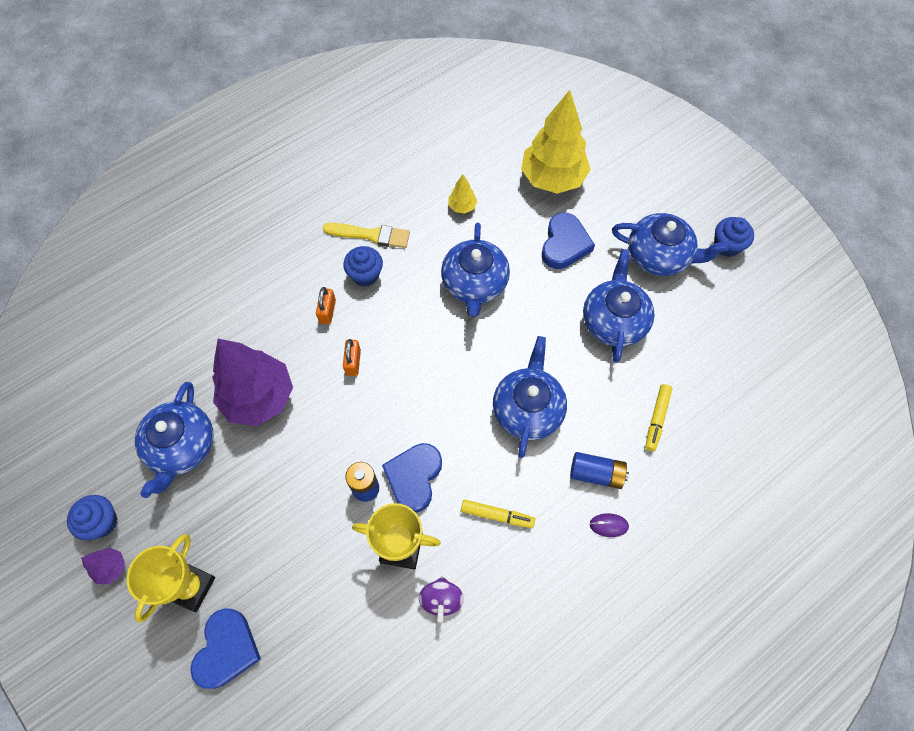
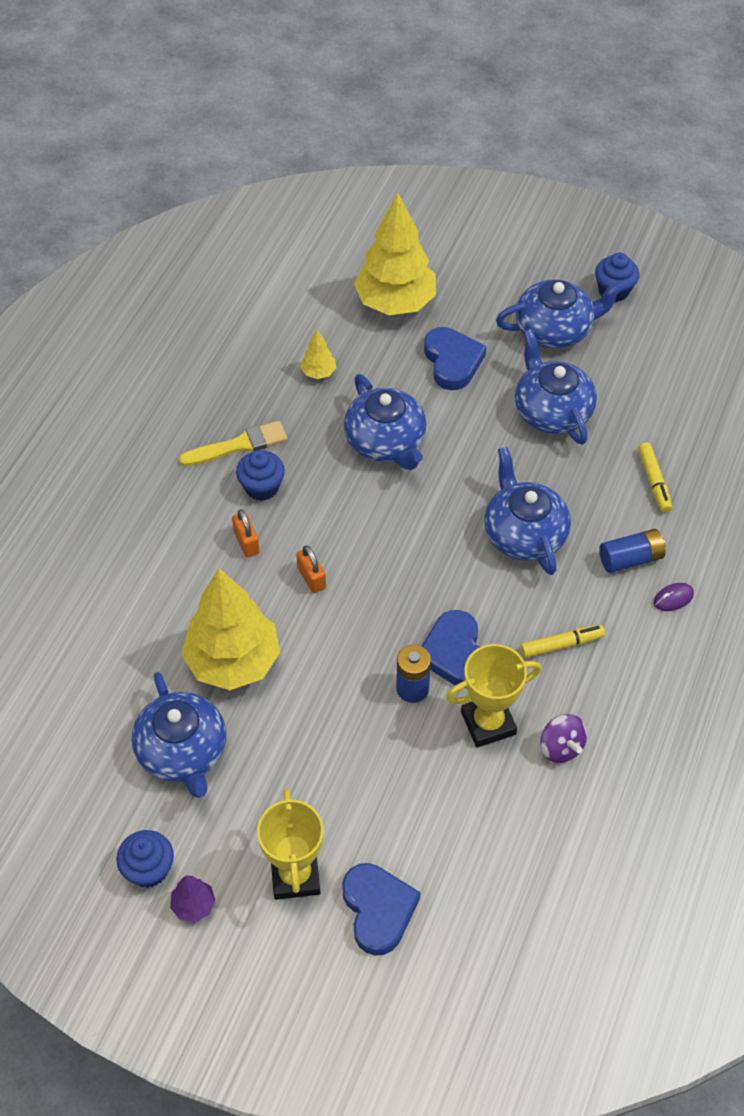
camera: 30 degrees left, 10 degrees down
(259, 397) = (233, 661): purple tree -> yellow tree

